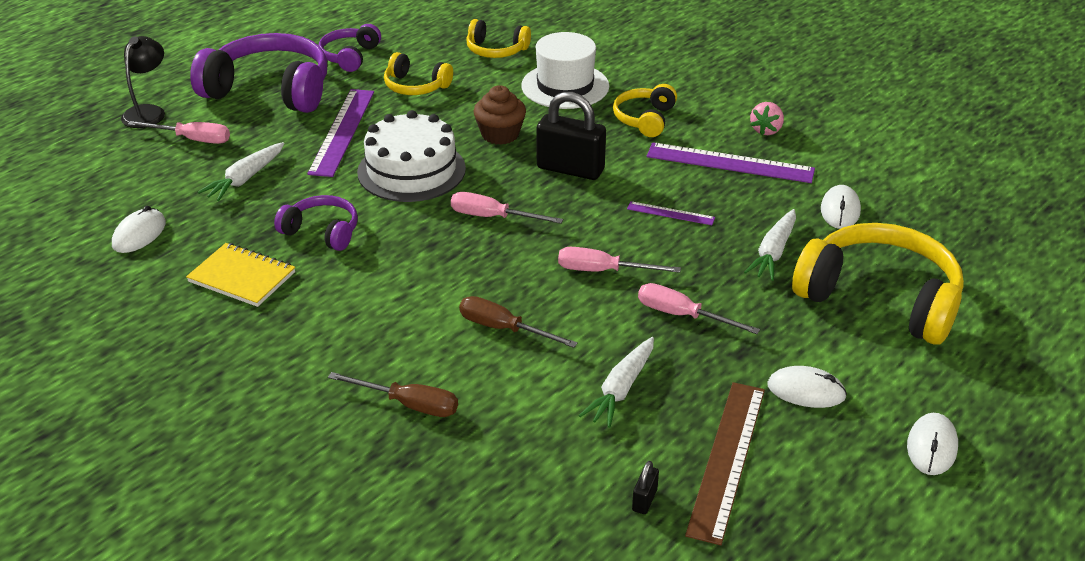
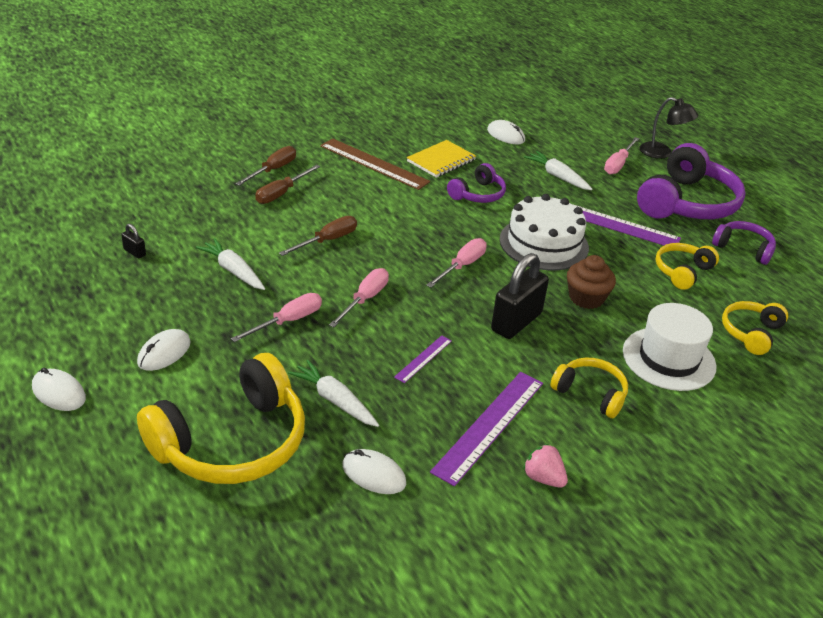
camera: 105 degrees right, 0 degrees up
(344, 435) = (273, 170): none -> brown screwdriver
(727, 459) = (136, 293): brown ruler -> brown ruler (374, 163)

